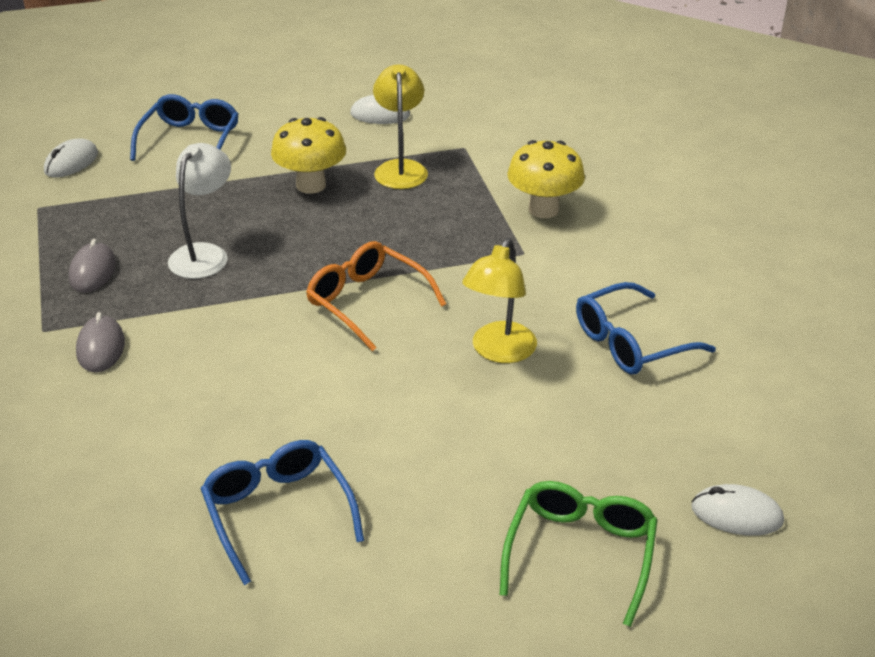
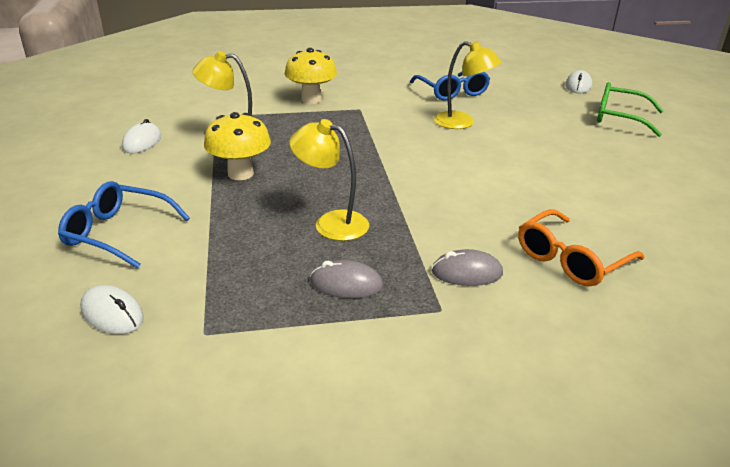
camera: 85 degrees left, 5 degrees down
(204, 254) = (331, 223): white lamp -> yellow lamp
(277, 512) = (629, 194): blue glasses -> none
(367, 302) = (408, 158): orange glasses -> orange glasses (570, 260)

